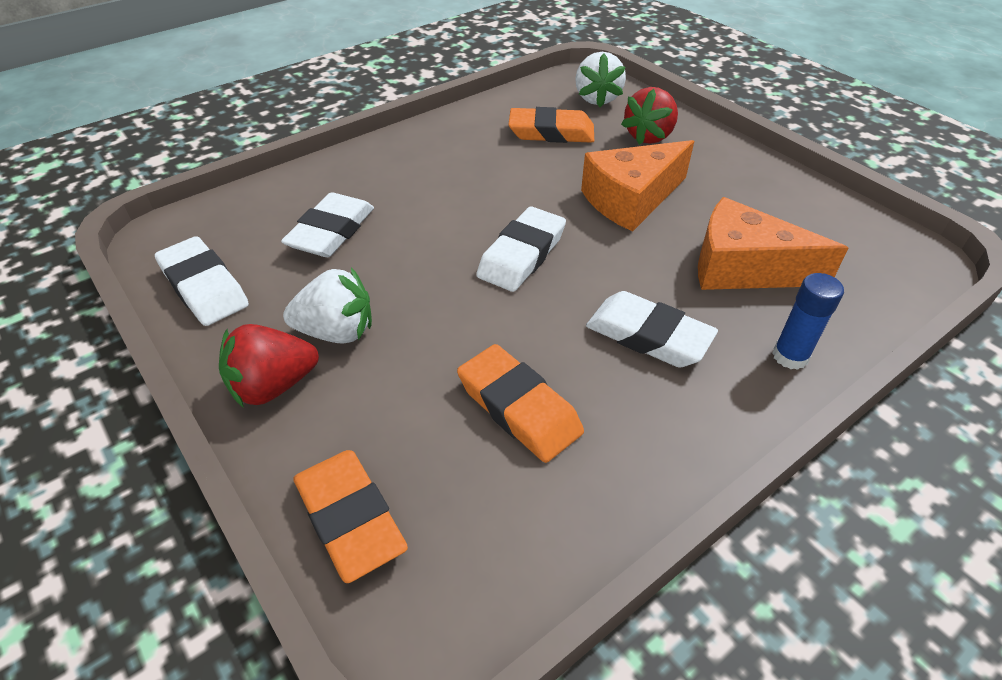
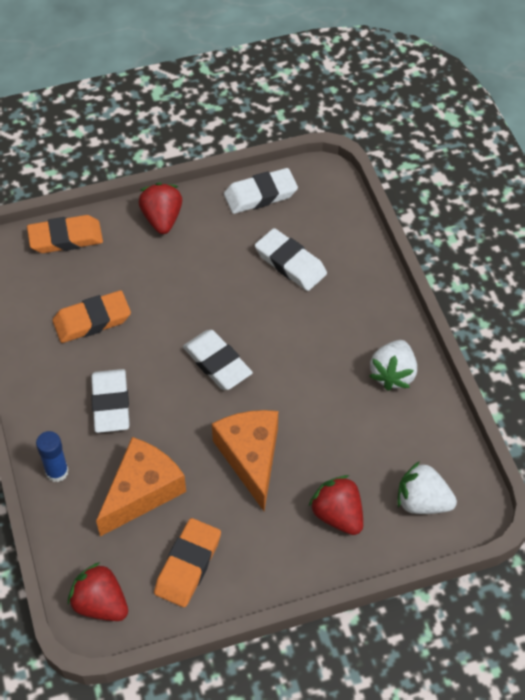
camera: 110 degrees right, 10 degrees up
(337, 332) = (190, 251): white strawberry -> white strawberry (393, 374)
(551, 132) = (372, 439): orange eraser -> orange eraser (188, 565)
(648, 335) = (111, 404): white eraser -> white eraser turned 60 degrees counterclockwise
(900, 260) = (100, 604): none -> red strawberry

